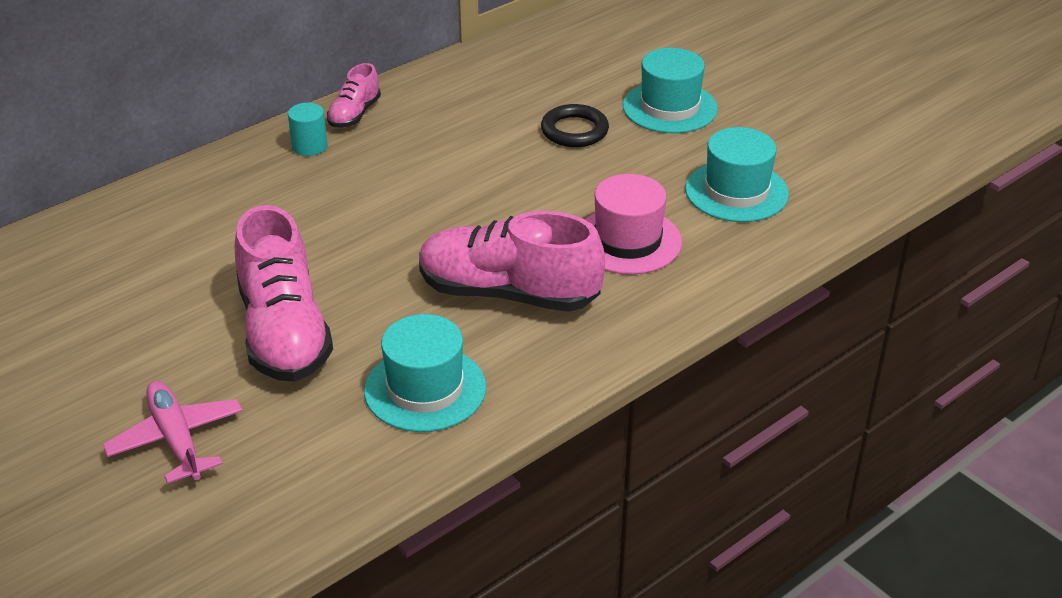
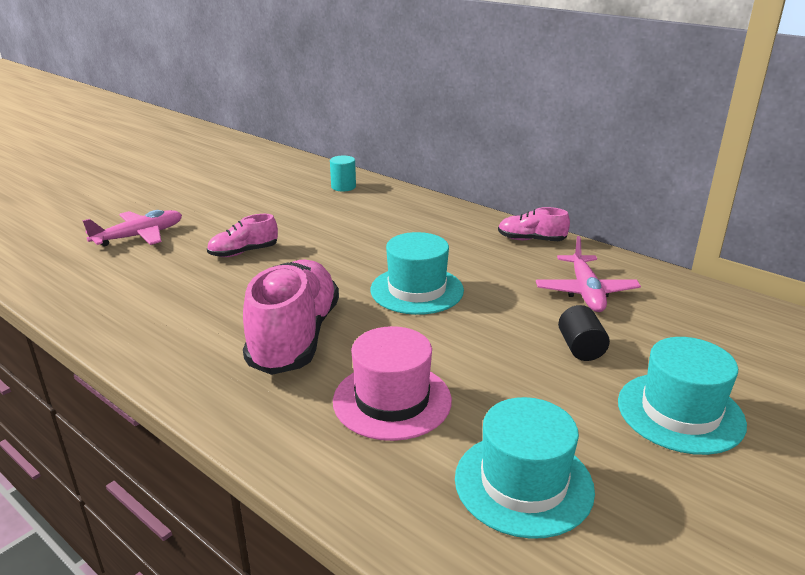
camera: 80 degrees right, 10 degrees down
(284, 332) = (244, 252): pink shoe -> pink shoe, size x0.50
(309, 146) = (475, 230): turquoise cylinder -> turquoise cylinder (343, 187)
(425, 389) = (170, 313): turquoise hat -> turquoise hat (417, 290)
(480, 107) = (585, 292): none -> pink plane
(574, 131) = (580, 348): black ring -> black cylinder

